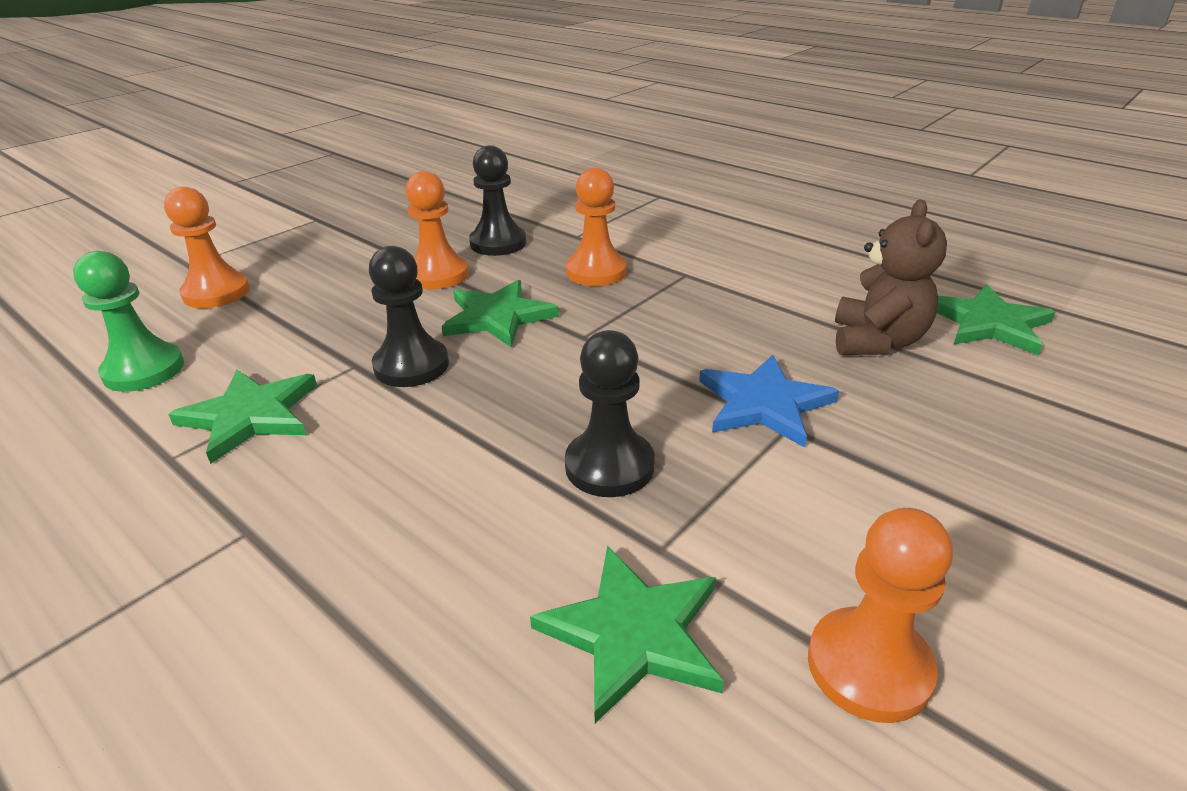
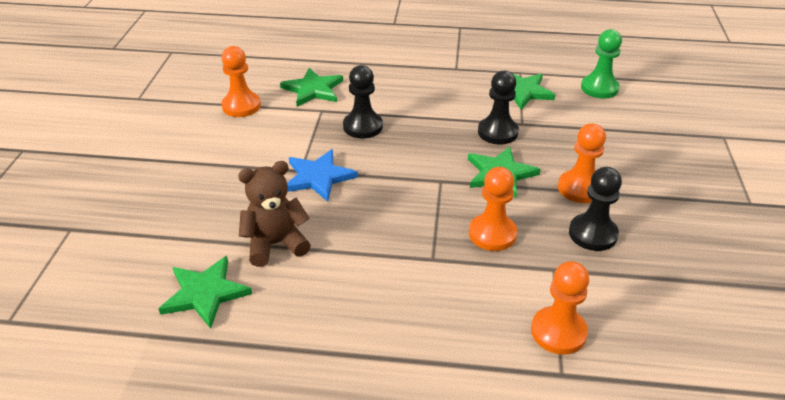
camera: 145 degrees right, 5 degrees up
(216, 293) = (663, 128): orange pawn -> orange pawn (558, 332)
(876, 341) = (275, 244): brown teddy bear -> brown teddy bear turned 90 degrees clockwise

